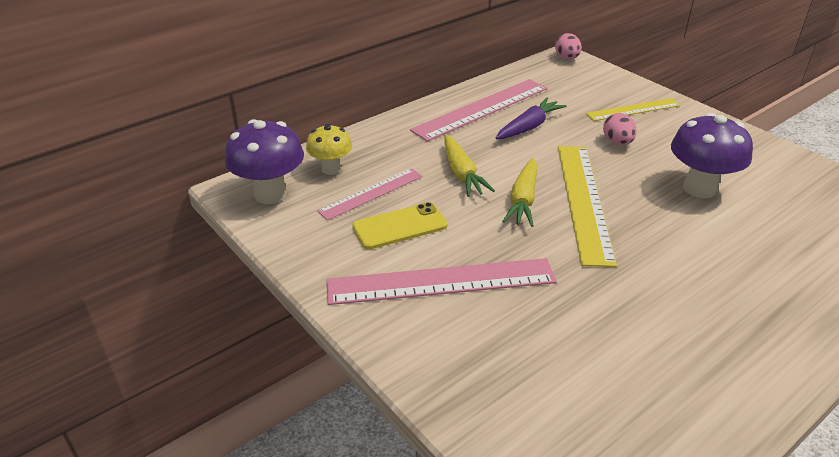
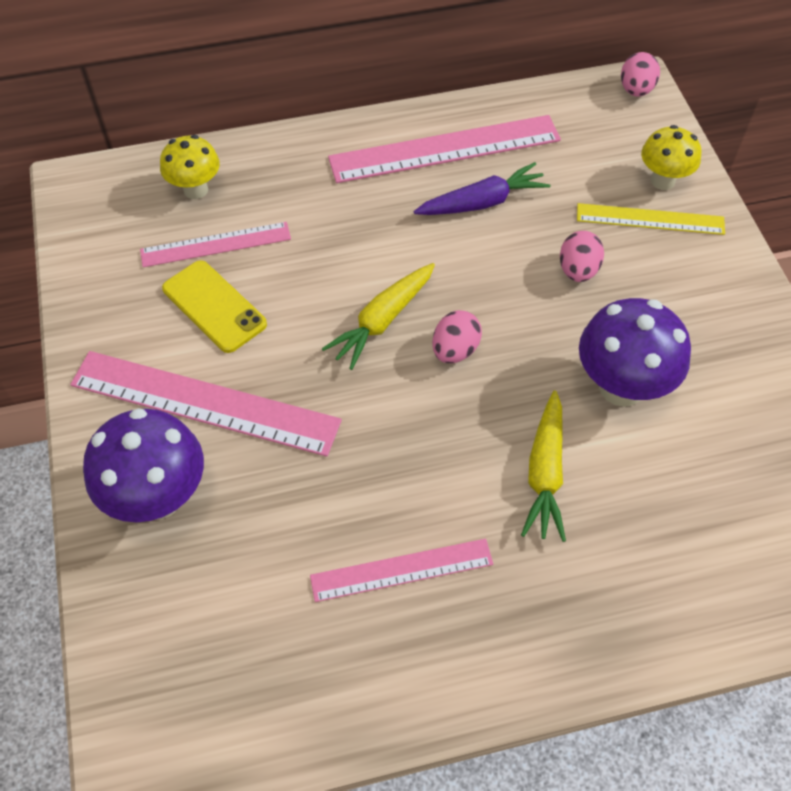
camera: 25 degrees right, 20 degrees up
(270, 194) = (107, 205): purple mushroom -> purple mushroom (158, 497)
(400, 226) = (214, 306): yellow phone -> yellow phone turned 45 degrees clockwise
(462, 173) = (340, 251): yellow carrot -> yellow carrot (545, 473)
(583, 201) = (455, 350): yellow ruler -> pink egg
(622, 92) = (662, 180): none -> yellow mushroom
(667, 328) = (401, 570): none -> pink ruler

